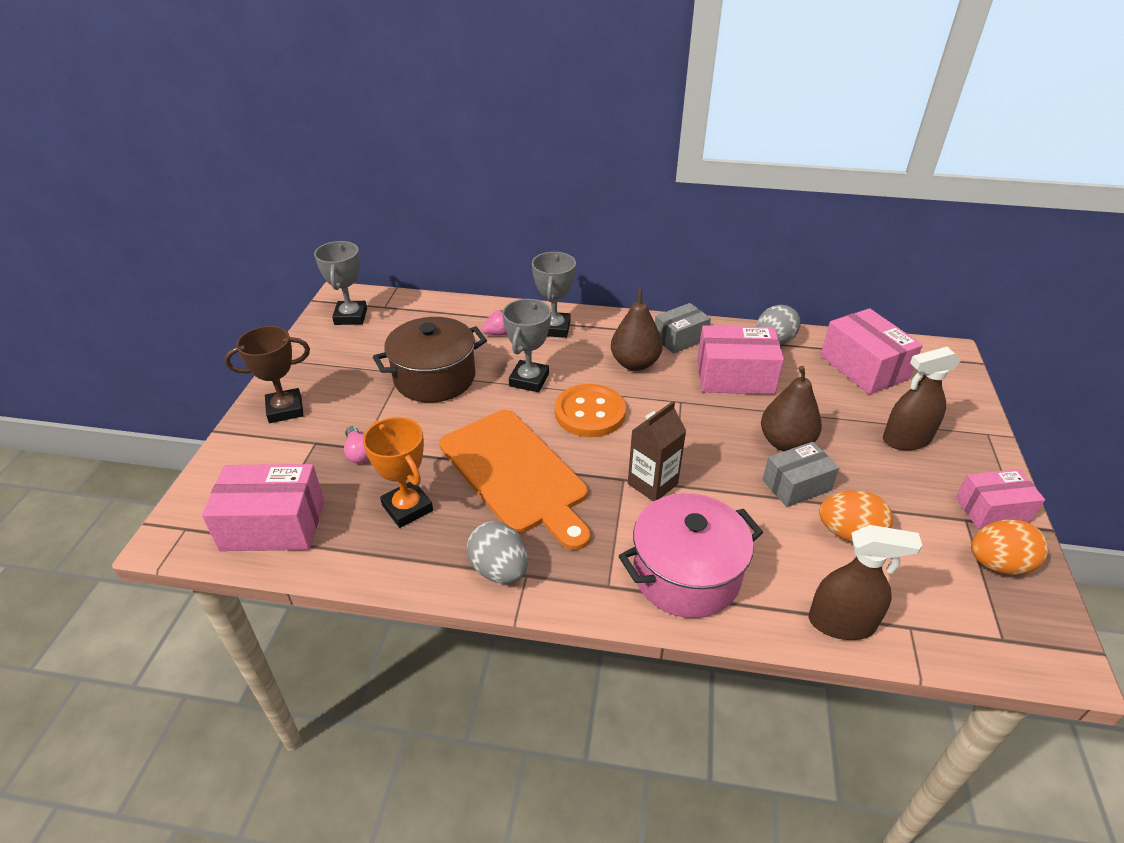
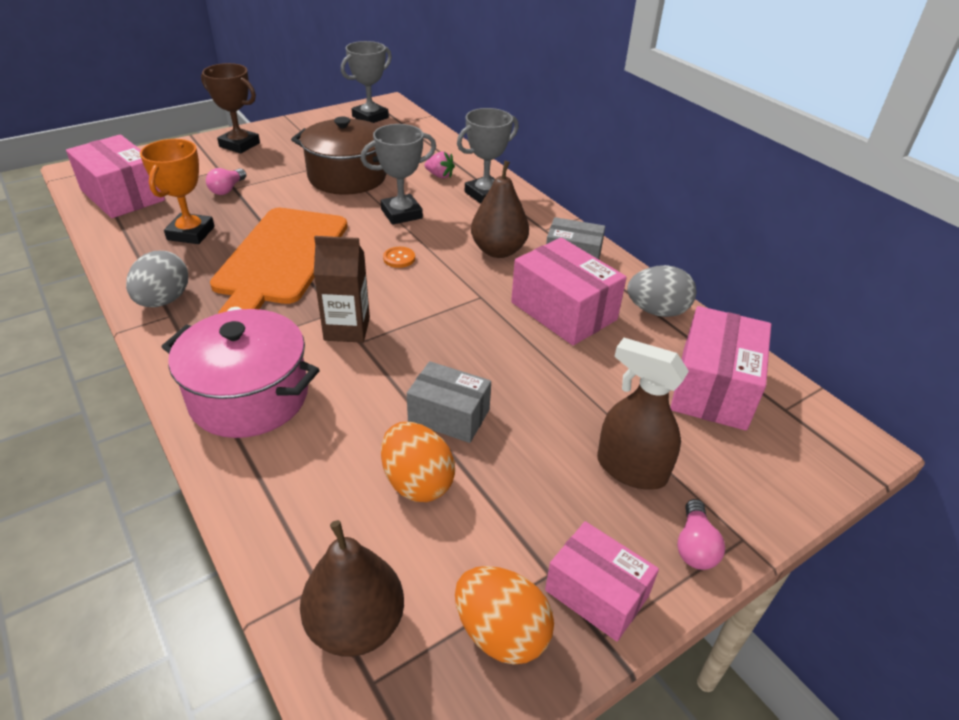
camera: 45 degrees right, 0 degrees up
(590, 413) = (399, 258): orange button -> orange button, size x0.42
(785, 442) = (506, 383): brown pear -> brown pear (356, 625)
(841, 623) = (277, 527): brown spray bottle -> none
(982, 453) = (694, 546): none -> pink light bulb

